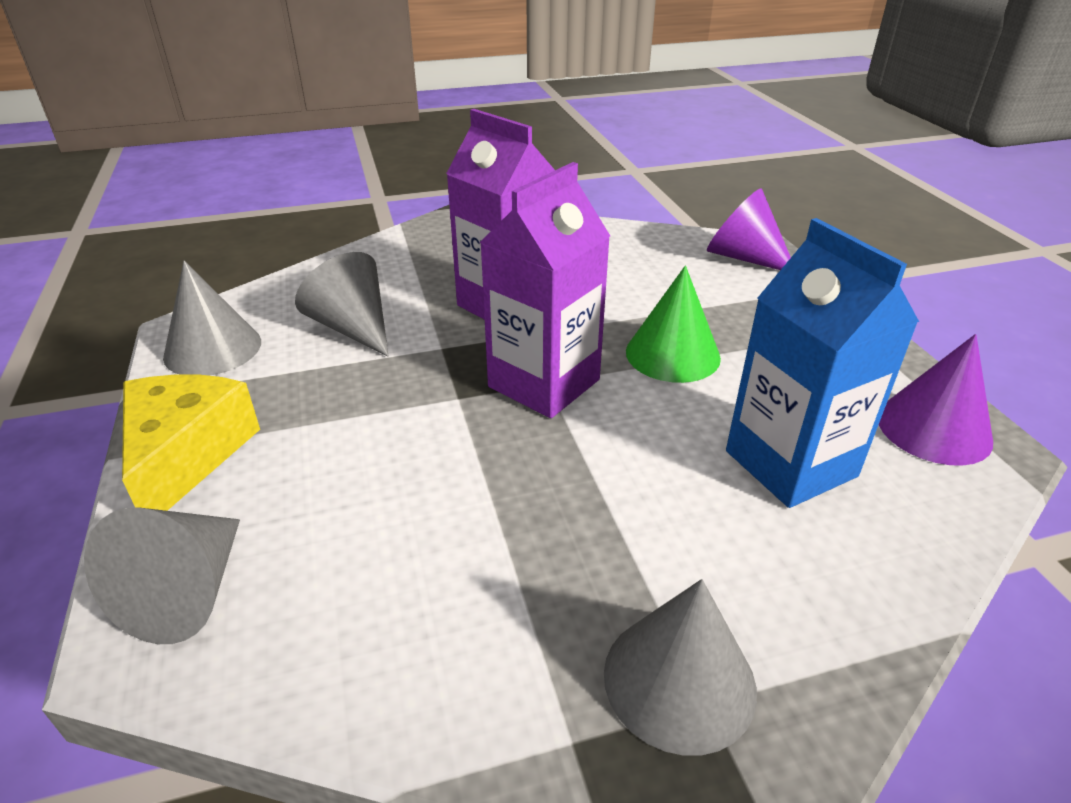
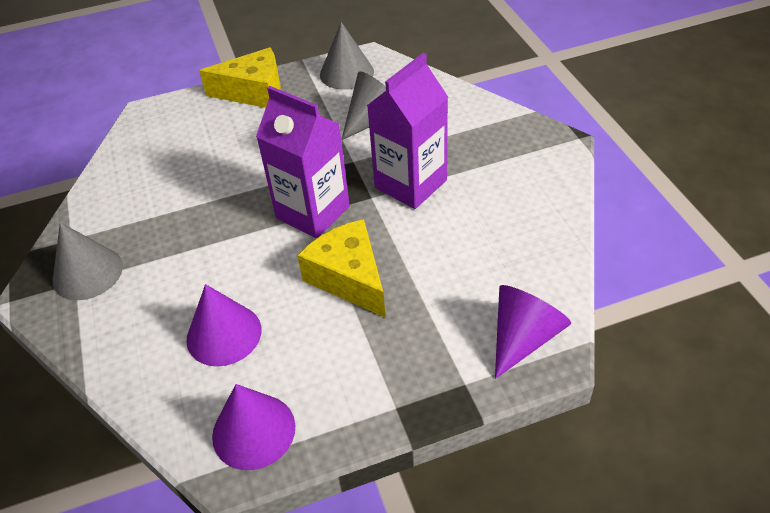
camera: 90 degrees right, 10 degrees up
(187, 592) = (168, 118): grey cone -> none
(672, 354) = (349, 278): green cone -> yellow cheese
(790, 464) = (224, 334): blue carton -> purple cone

